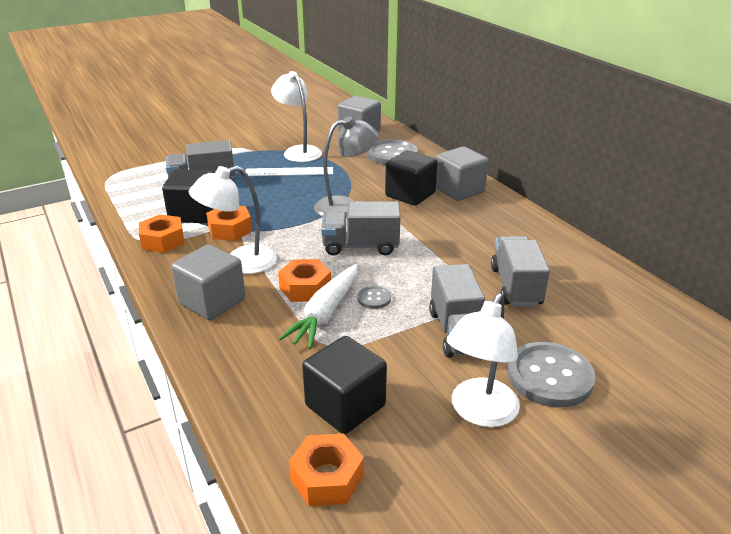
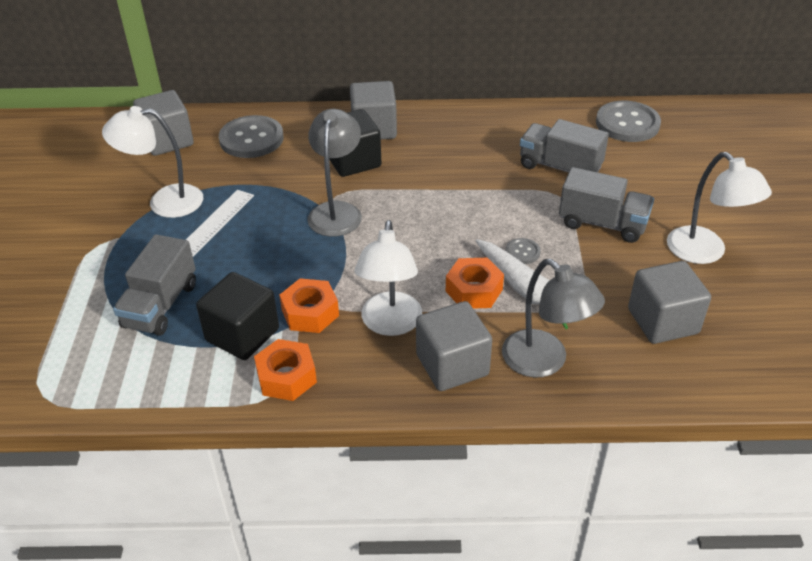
camera: 60 degrees left, 10 degrees up
(243, 346) = (544, 362): none -> grey lamp
(327, 477) = (740, 359): orange nut -> none
(345, 405) = (663, 321): black cube -> grey cube
(360, 246) = (427, 229): grey truck -> none
(549, 376) = (682, 202): grey button -> grey button (627, 123)

